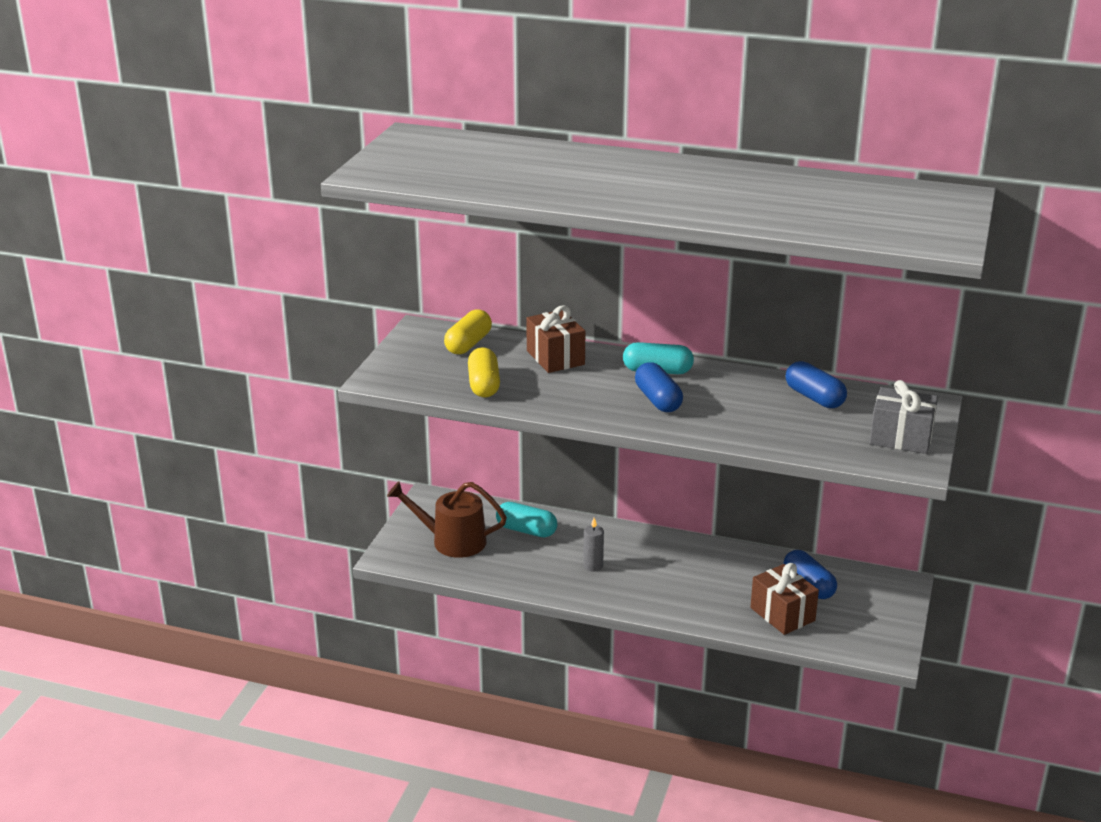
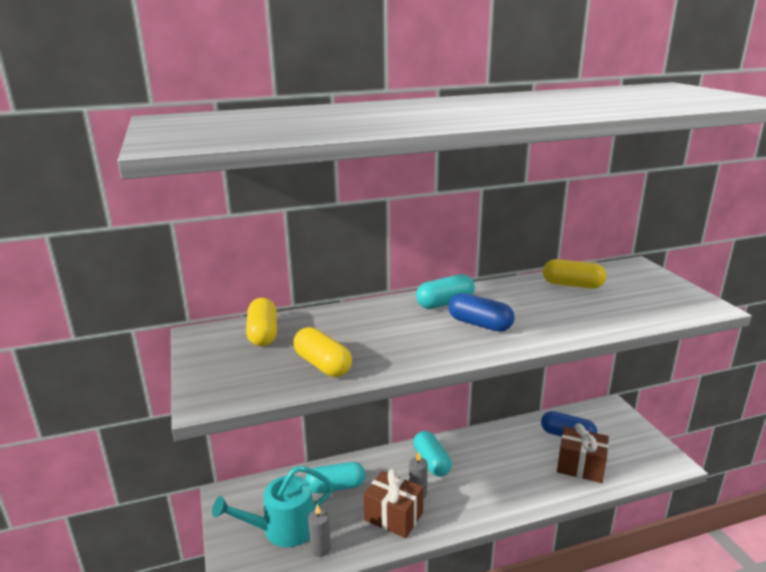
camera: 35 degrees left, 5 degrees down
(452, 541) = (283, 529): brown watering can -> turquoise watering can
(468, 567) = (320, 549): none -> grey candle
(555, 358) = (353, 319): brown gift -> brown gift (393, 516)
(636, 548) = (431, 462): none -> turquoise capsule
(814, 397) = (572, 285): blue capsule -> yellow capsule
(901, 438) = (666, 292): grey gift -> none

